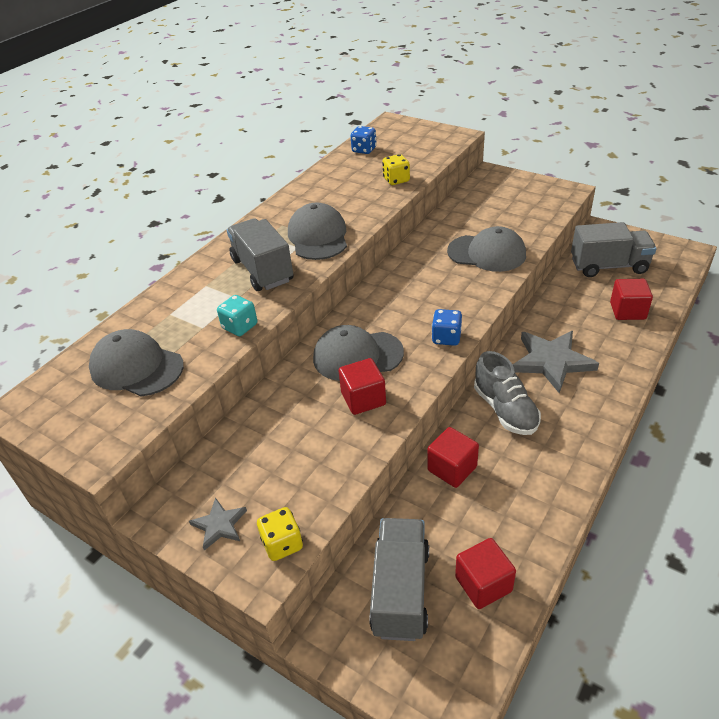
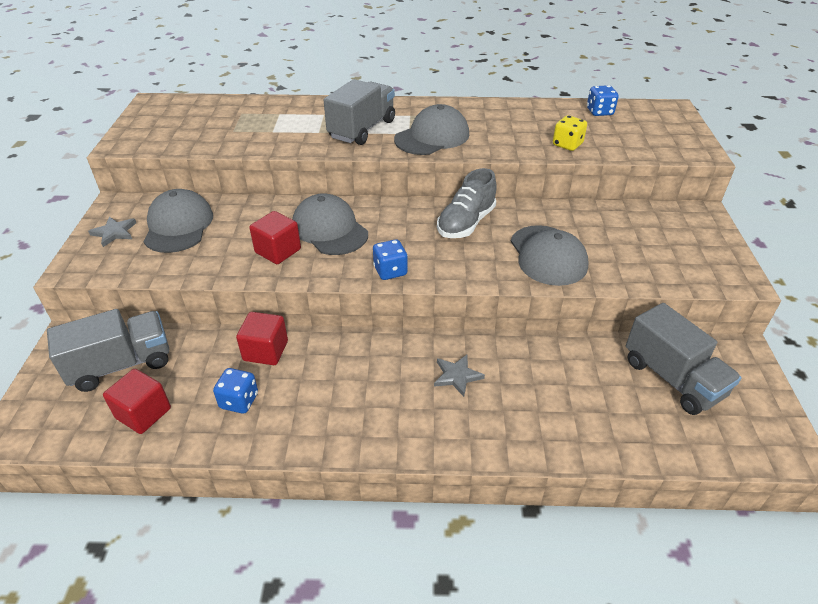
camera: 55 degrees right, 0 degrees up
(136, 367) = (213, 124): grey cap -> grey cap (178, 225)
(240, 327) = (283, 145): turquoise dice -> none
(282, 544) = (106, 266): yellow dice -> none
(505, 410) = (361, 362): grey shoe -> grey shoe (466, 223)
(506, 504) = (239, 401): none -> blue dice
(551, 361) = (457, 376): grey star -> grey star, size x0.52
(627, 311) = (599, 418): red cube -> none

